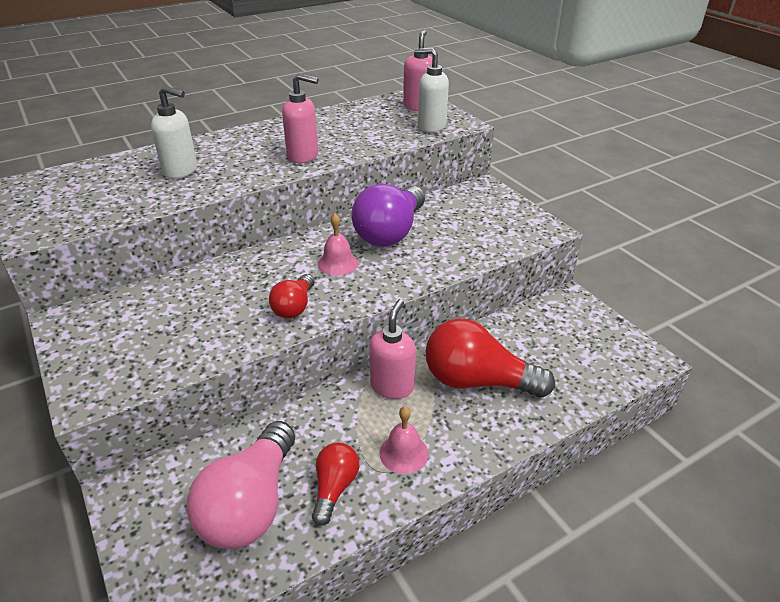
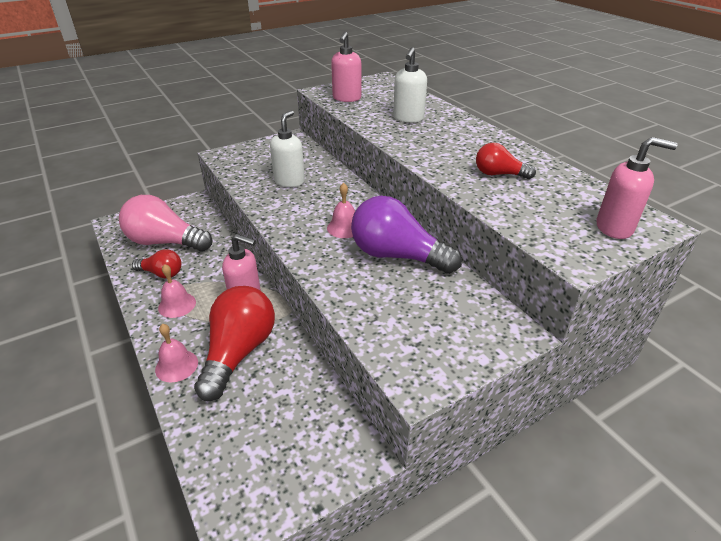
camera: 90 degrees right, 0 degrees up
(294, 307) = (287, 211): red light bulb -> red light bulb (499, 174)
(303, 156) = (447, 162): pink soap dispenser -> pink soap dispenser (346, 98)
(431, 126) = (554, 235): white soap dispenser -> white soap dispenser (289, 181)
(505, 430) = (176, 365): none -> pink bell

